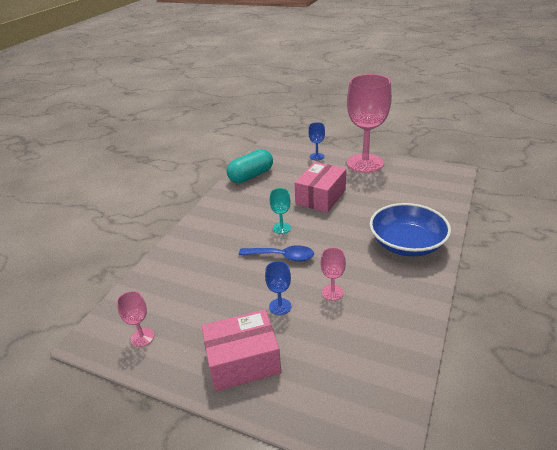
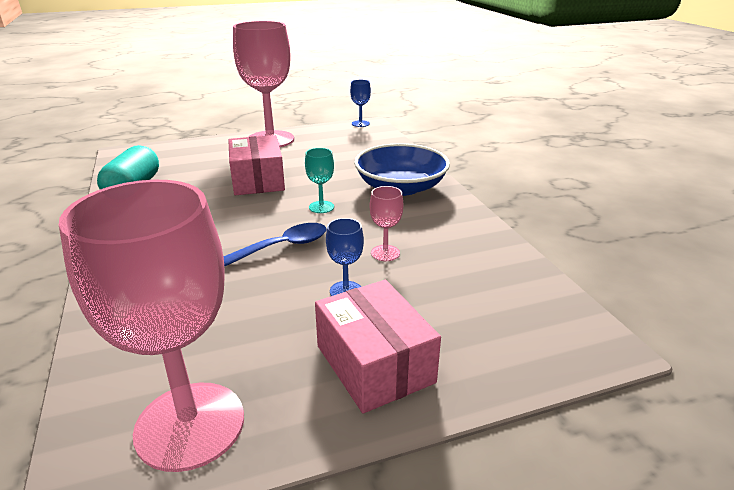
camera: 45 degrees left, 5 degrees down
(142, 337) = (190, 425): pink goblet -> pink goblet, size x2.41
(243, 361) = (374, 364): pink box -> pink box turned 60 degrees counterclockwise
(281, 228) = (247, 222): turquoise goblet -> turquoise goblet (321, 207)
(317, 156) = (204, 148): blue goblet -> blue goblet (360, 123)

